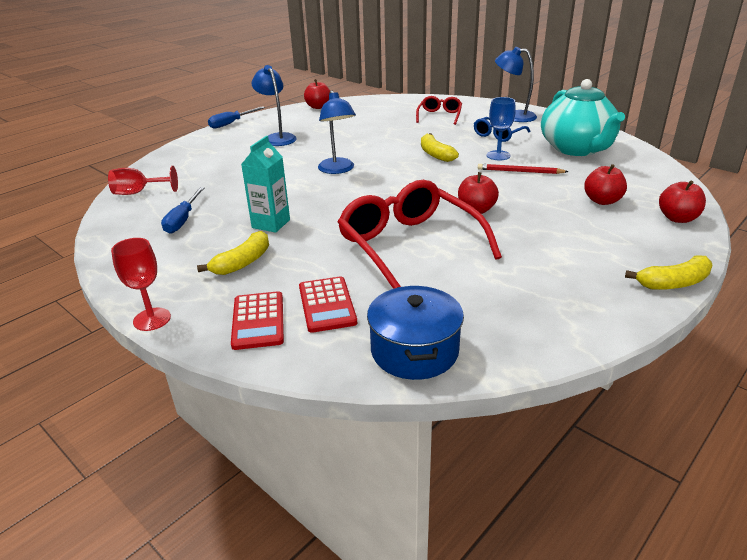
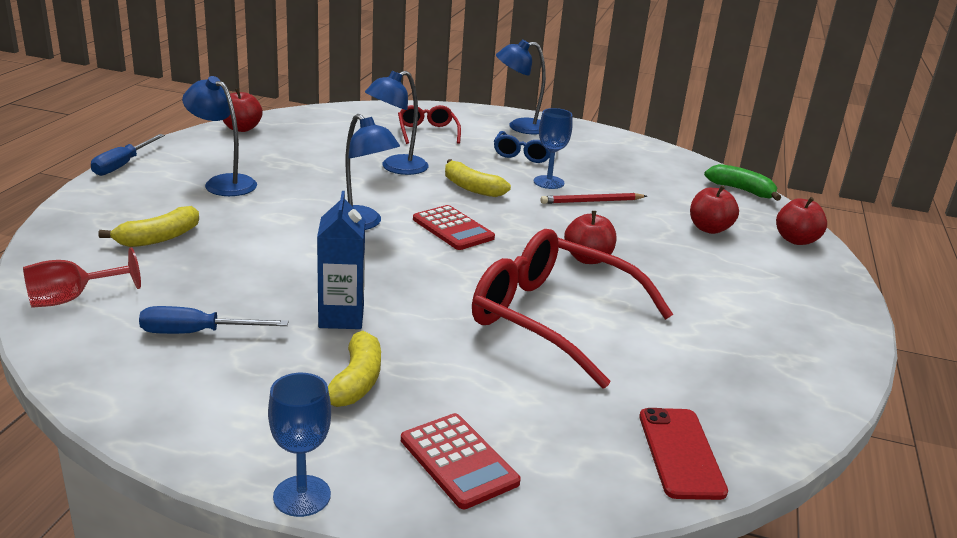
camera: 30 degrees left, 5 degrees down
(152, 319) = (302, 496): red goblet -> blue goblet
(183, 220) = (196, 333): blue screwdriver -> blue screwdriver turned 105 degrees clockwise
(271, 224) = (341, 317): turquoise carton -> blue carton
(327, 305) = (526, 418): red calculator -> red calculator (453, 229)
(395, 137) = (396, 168): none -> blue lamp
(414, 351) = (681, 453): blue pot -> red phone
(577, 149) = (628, 165): turquoise teapot -> none
(663, 175) = (741, 190): none -> green banana
(673, 283) = (853, 315): yellow banana -> yellow banana (159, 238)

